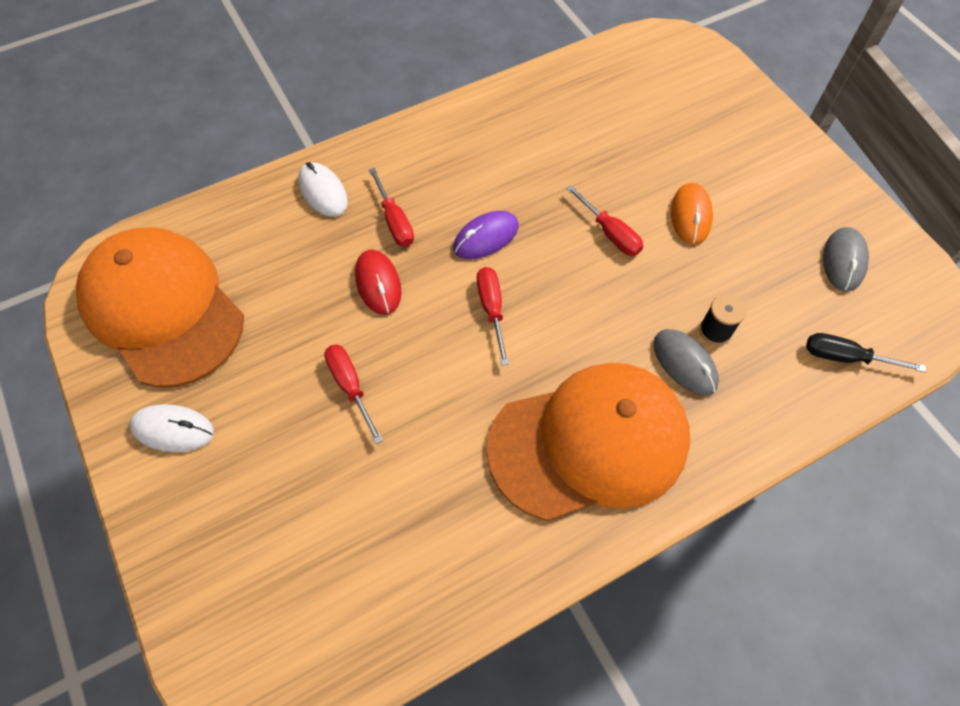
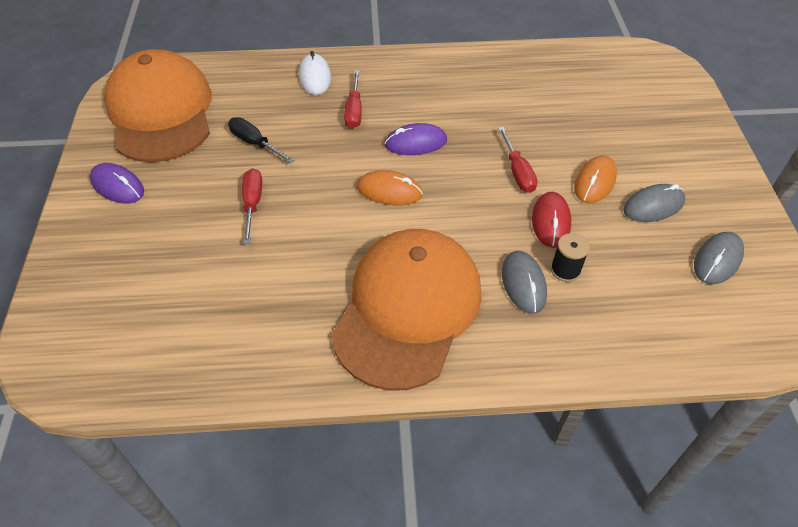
camera: 25 degrees right, 10 degrees down
(173, 429) = (118, 186): white mouse -> purple mouse
(378, 283) = (316, 146): red mouse -> red mouse (551, 222)
(491, 309) = (389, 191): red screwdriver -> orange mouse
(589, 442) = (408, 309): orange cap -> orange cap turned 75 degrees counterclockwise
(758, 222) = (653, 206): none -> grey mouse
(845, 357) = (674, 332): black screwdriver -> black screwdriver (255, 143)

